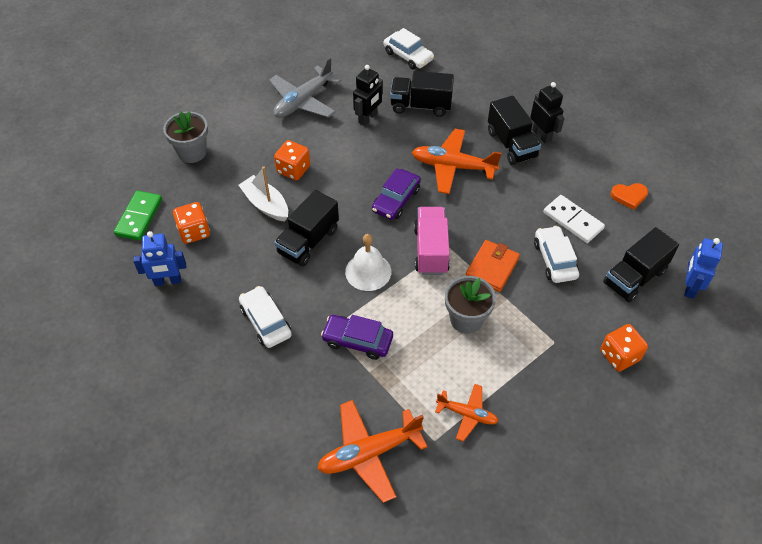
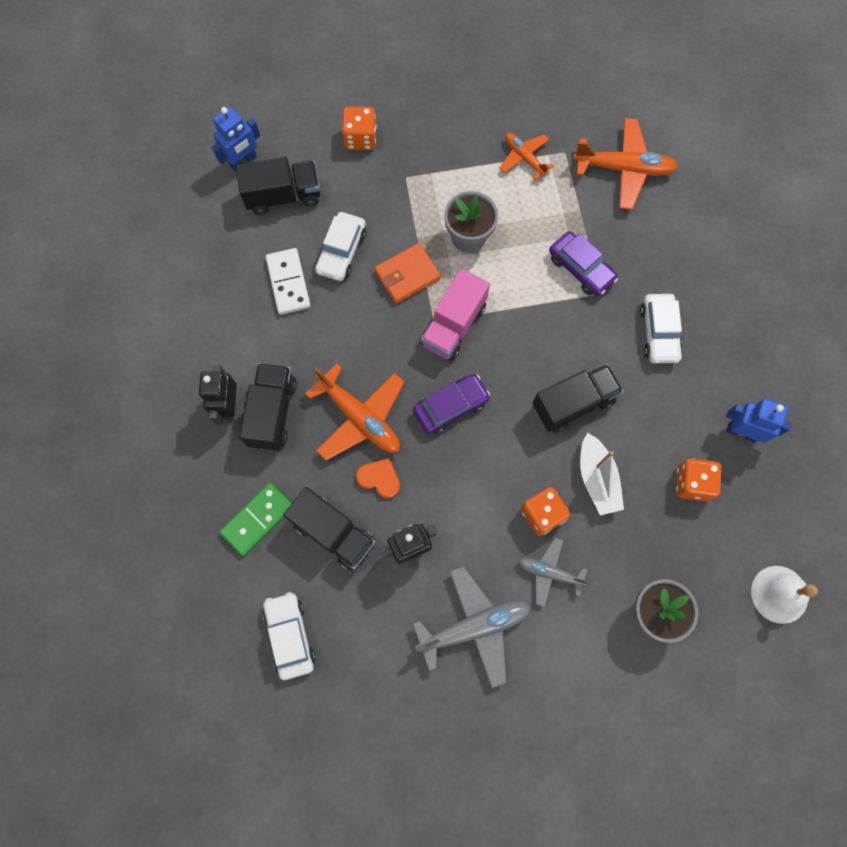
camera: 150 degrees left, 20 degrees up
(139, 217) = (748, 539): green domino -> green domino (257, 519)
(271, 143) = (549, 573): none -> grey plane
(368, 271) = (531, 335): white bell -> white bell (779, 594)
(629, 196) = (208, 279): orange heart -> orange heart (379, 478)

